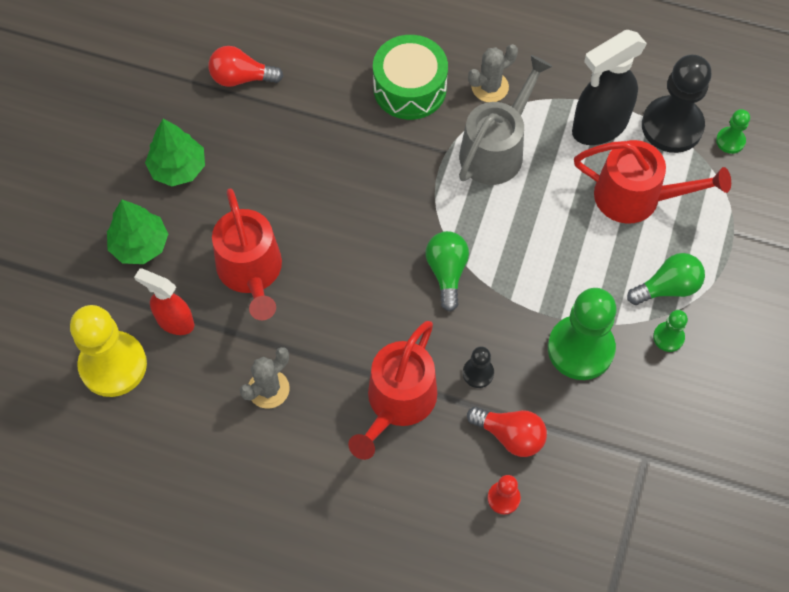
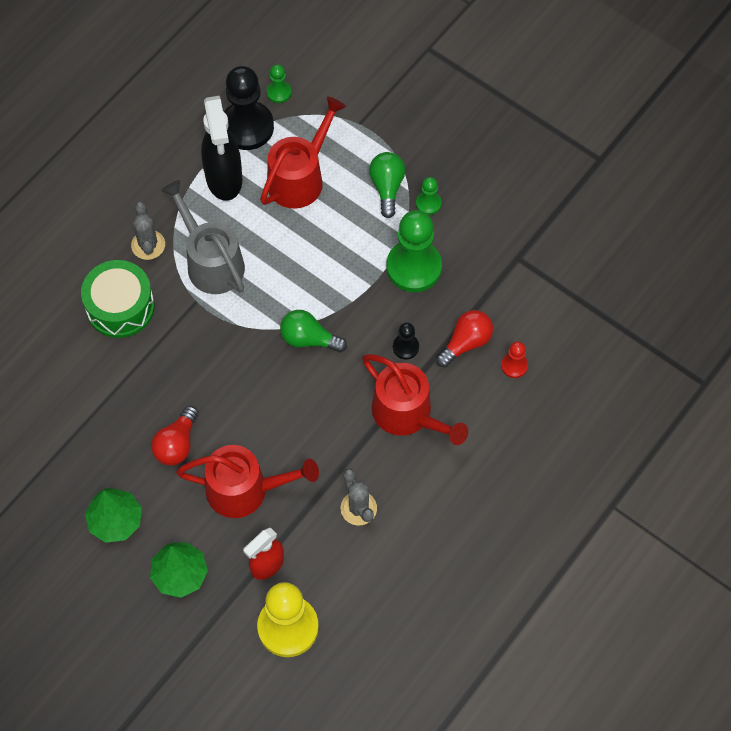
camera: 70 degrees left, 0 degrees up
(241, 78) = (45, 440): red light bulb -> red light bulb (177, 444)

